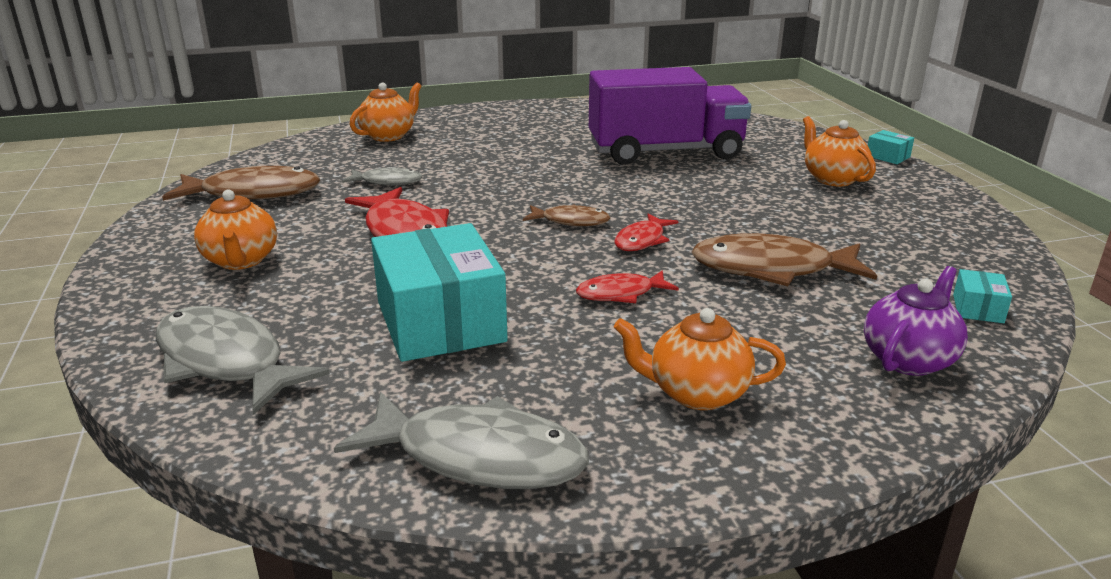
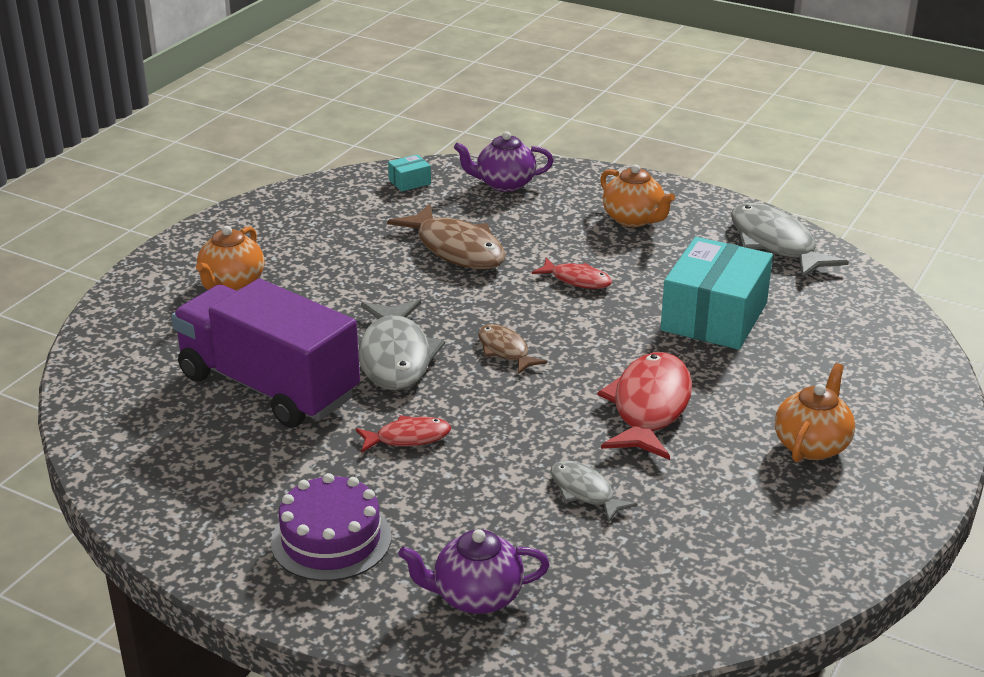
camera: 135 degrees left, 5 degrees up
(225, 361) = (874, 354): grey fish -> grey fish (395, 357)
(254, 193) = (736, 550): brown fish -> none
(388, 136) = (476, 597): orange teapot -> purple teapot
(495, 126) = (331, 539): none -> purple cake
(642, 240) = (489, 308): red fish -> red fish (408, 438)
(887, 156) = (129, 279): turquoise box -> none

